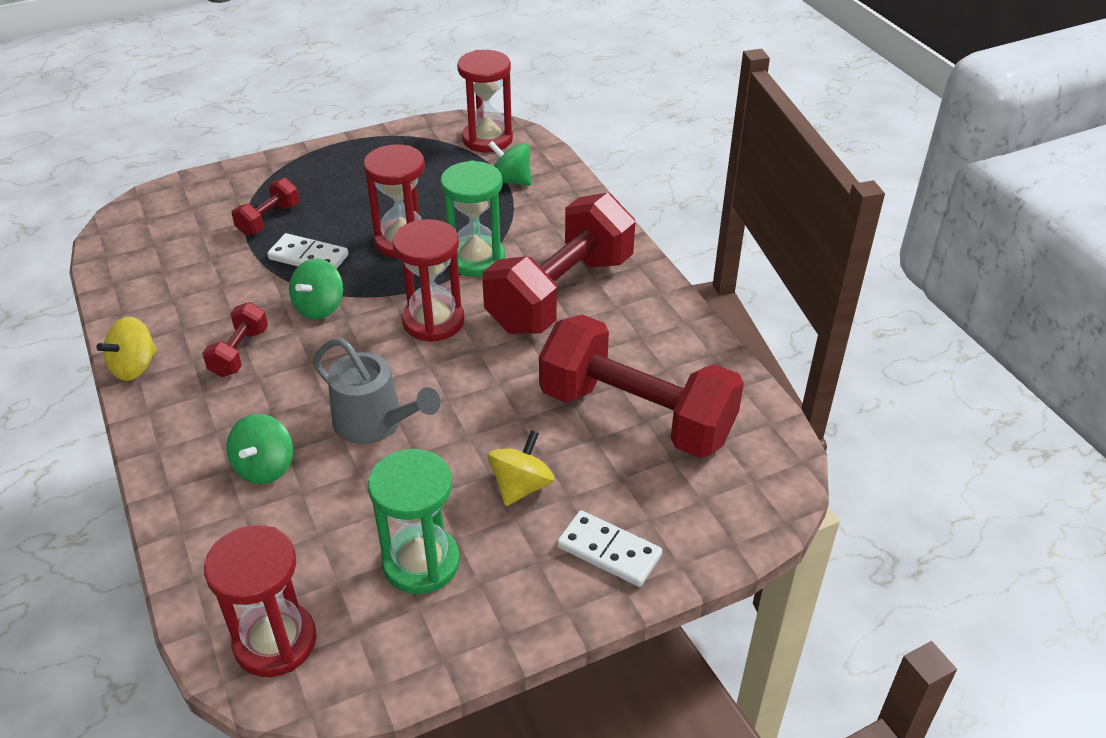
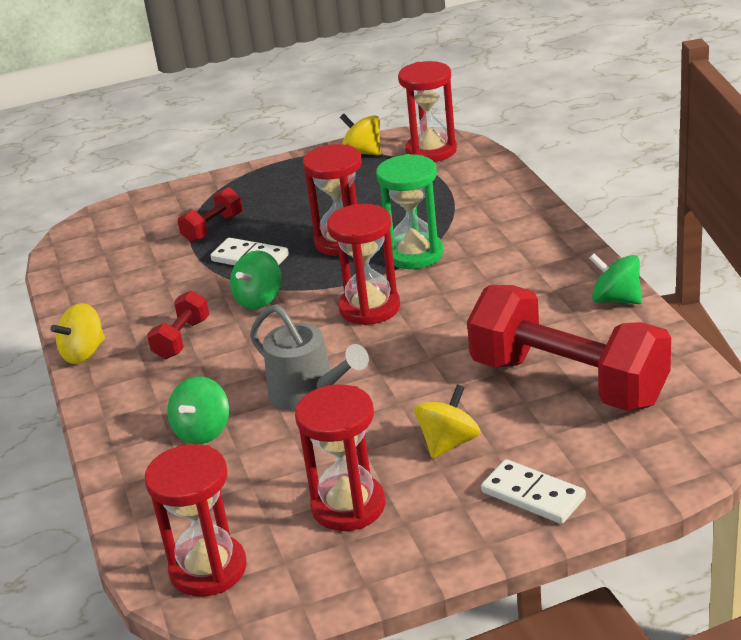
camera: 10 degrees right, 10 degrees down
(419, 137) = (362, 152): none -> yellow spinning top
(421, 563) = (348, 506): green hourglass -> red hourglass
(510, 181) = (452, 186): green spinning top -> green spinning top (616, 299)
(560, 293) = (497, 281): red dumbbell -> none

